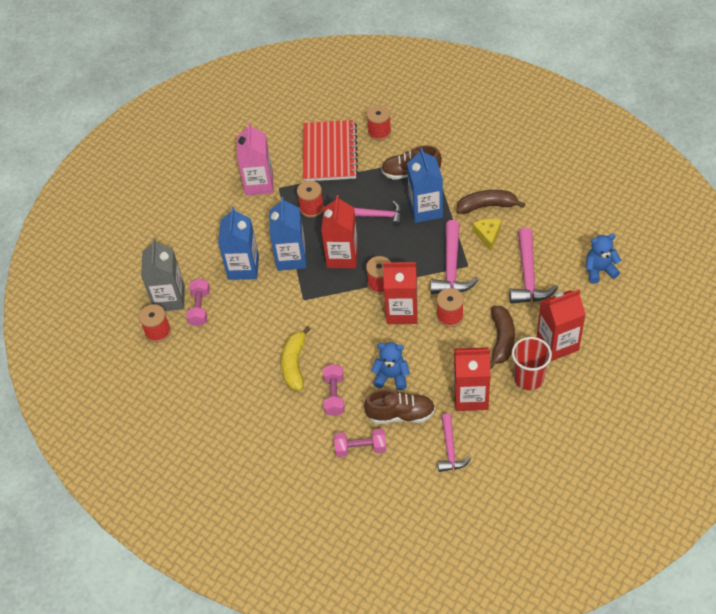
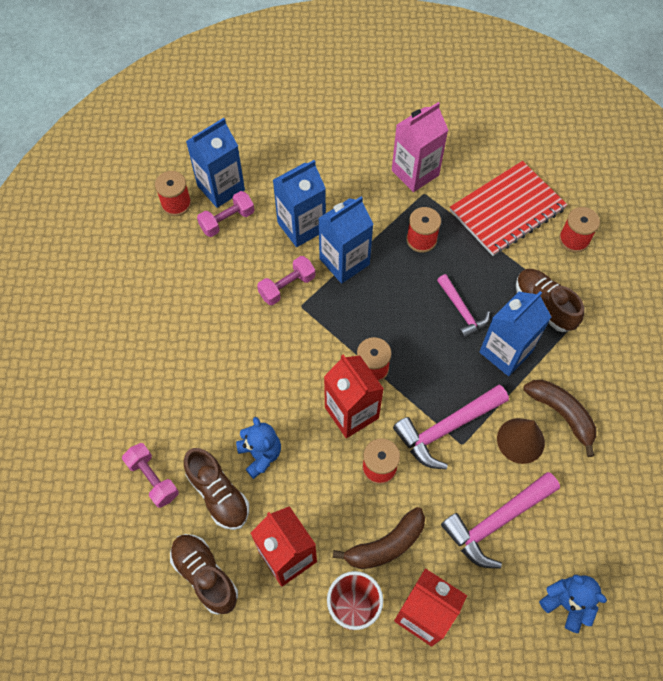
camera: 50 degrees right, 10 degrees up
(169, 298) = (221, 188): grey carton -> blue carton
(294, 364) = (216, 349): yellow banana -> none
(334, 395) = (202, 411): pink dumbbell -> pink dumbbell (287, 286)
(342, 256) = (381, 308): red carton -> none
(450, 449) = (205, 575): pink hammer -> brown shoe
(487, 235) = (520, 440): yellow cheese -> brown cone

